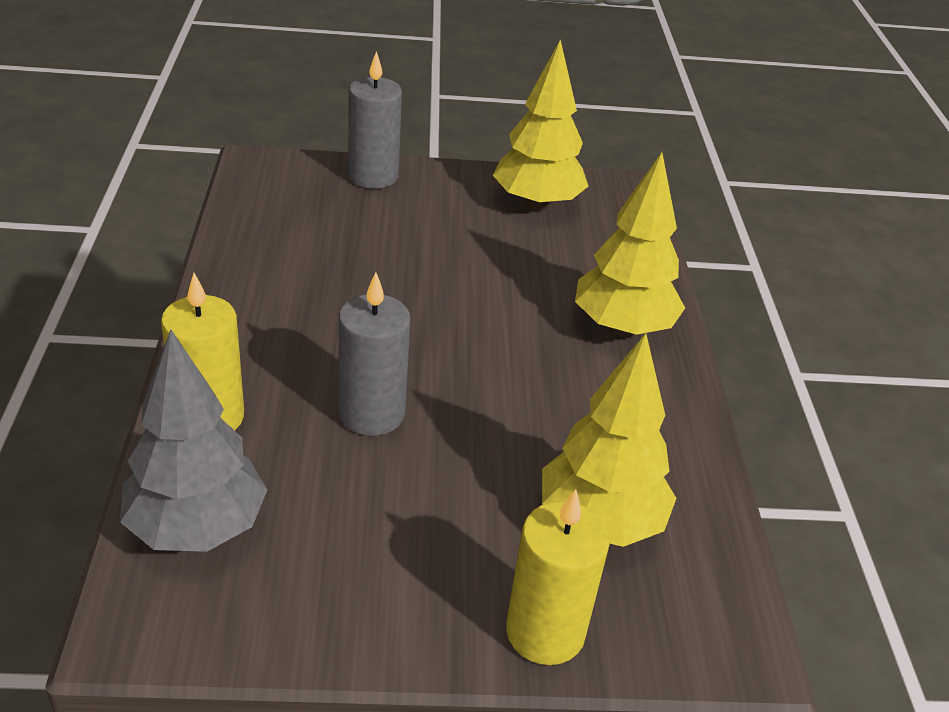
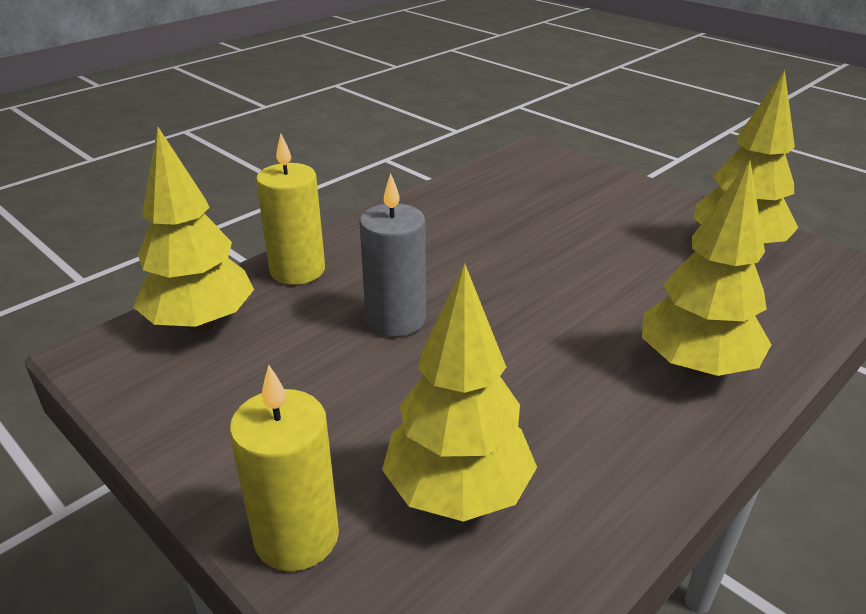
camera: 50 degrees right, 5 degrees down
(197, 527) = (201, 323): grey tree -> yellow tree
(373, 176) = (612, 183): grey candle -> none

